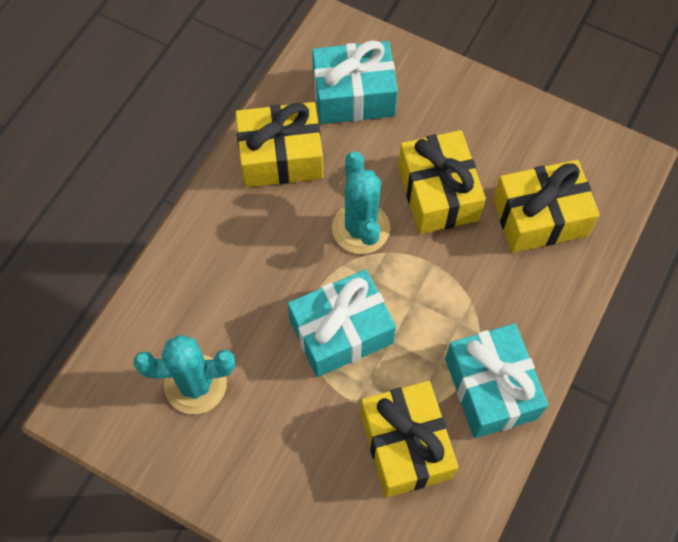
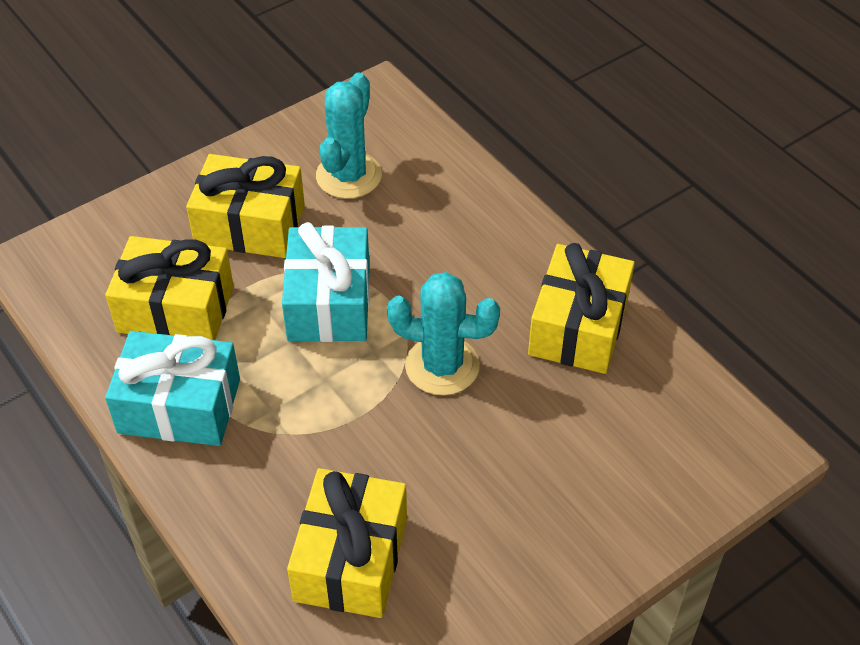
camera: 115 degrees right, 15 degrees down
(353, 95) = (636, 431): turquoise gift -> none
(438, 193) = (446, 462): yellow gift -> yellow gift (250, 225)

